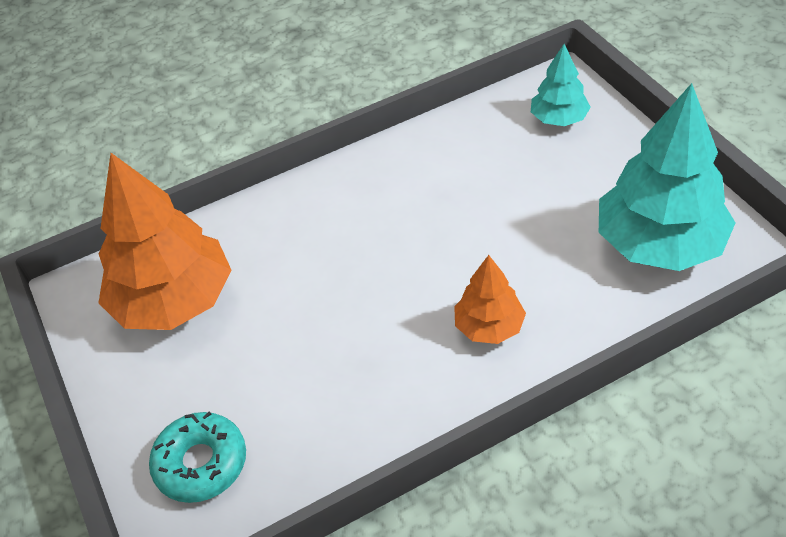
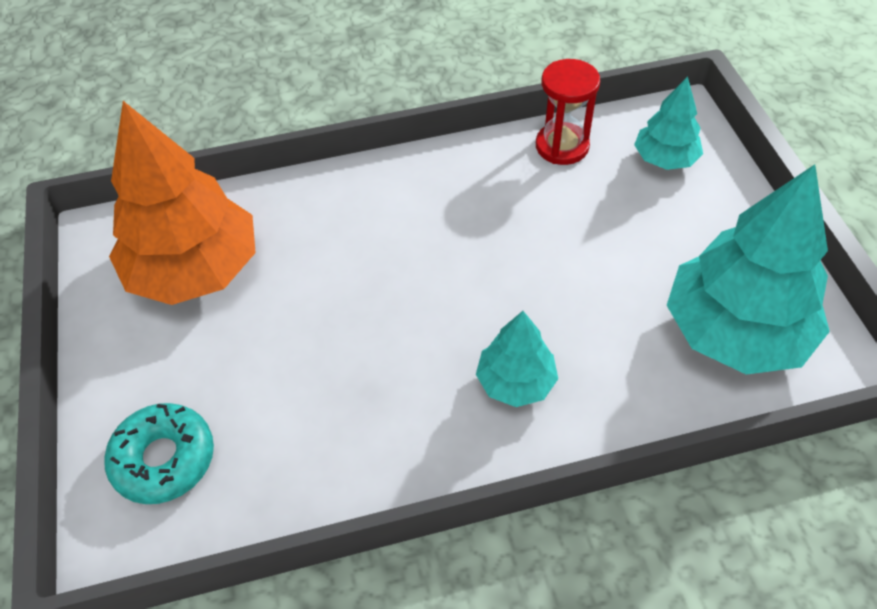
camera: 10 degrees right, 5 degrees up
(468, 127) = (562, 146): none -> red hourglass
(489, 326) = (515, 382): orange tree -> turquoise tree

